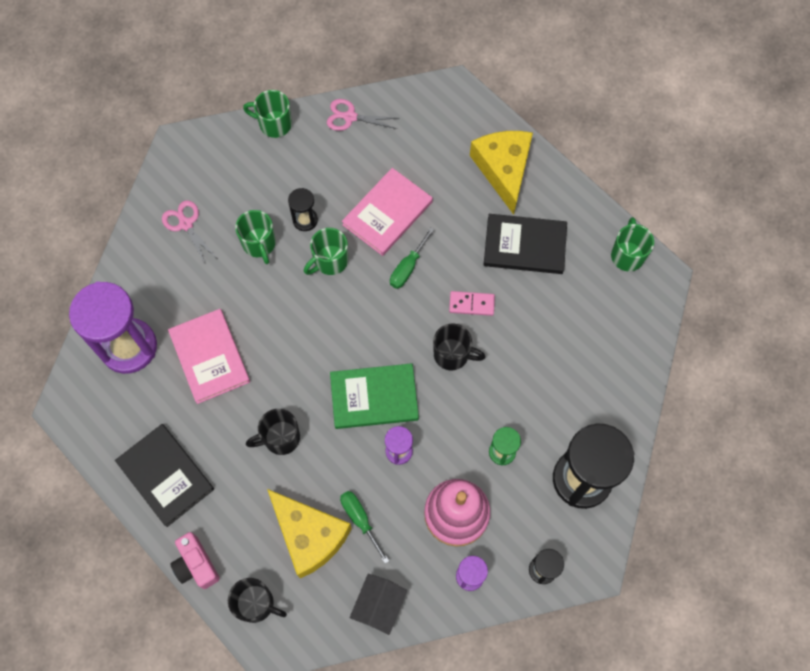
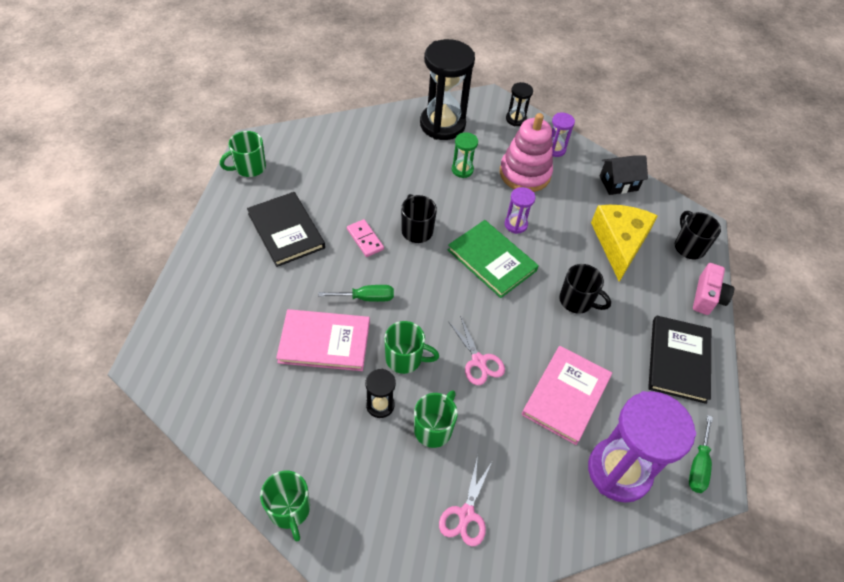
camera: 130 degrees left, 15 degrees down
(350, 117) = (235, 439): pink scissors -> pink scissors (478, 361)
(360, 520) = (580, 221): green screwdriver -> green screwdriver (698, 465)
(503, 169) = (218, 279): yellow cheese -> none

